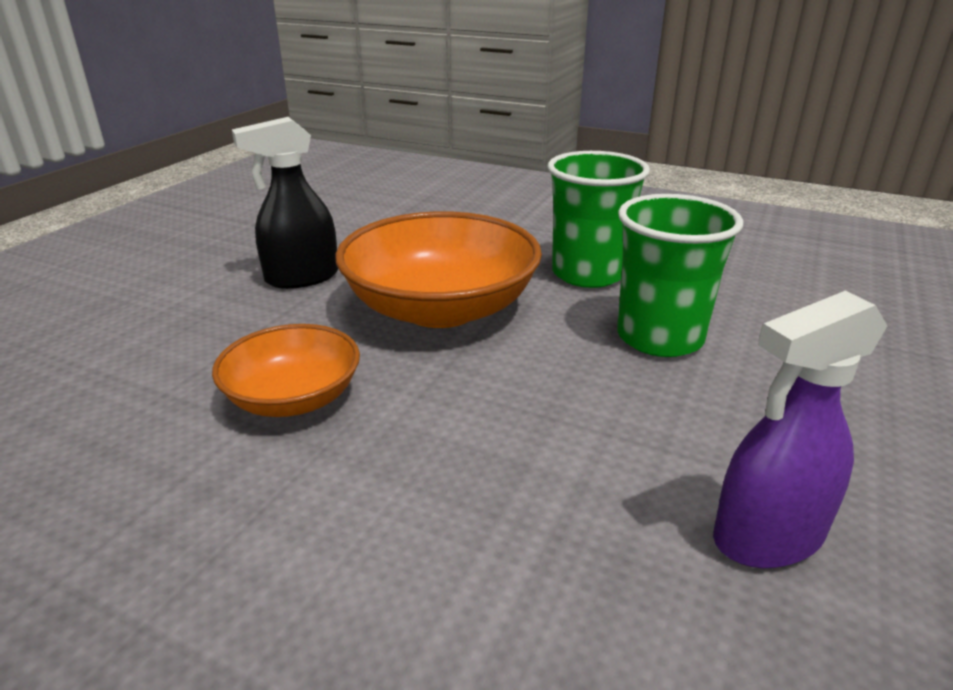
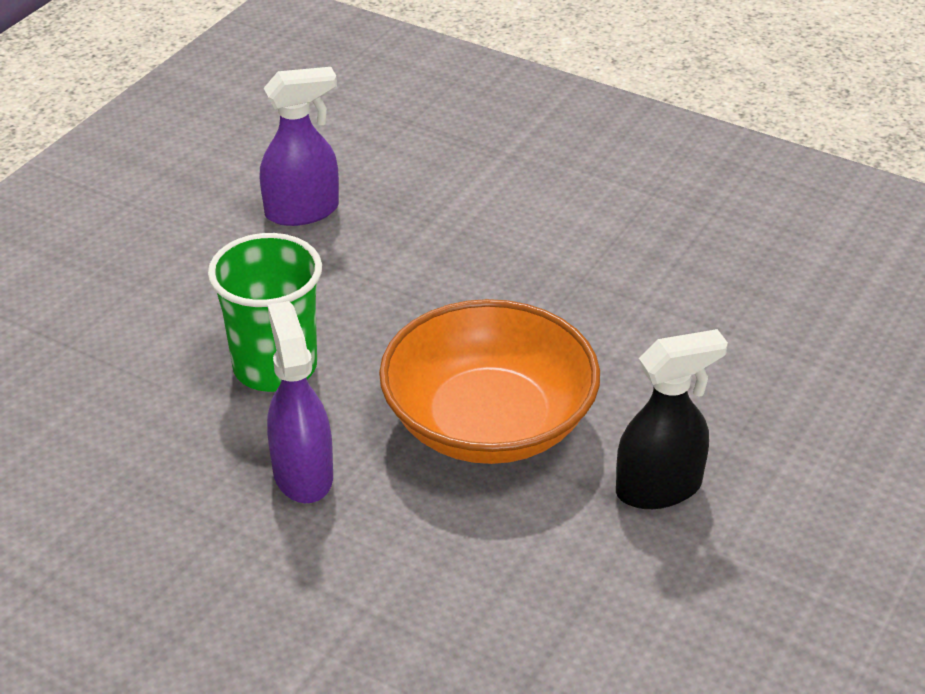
camera: 175 degrees left, 10 degrees up
(293, 398) = (616, 320): orange bowl -> none
(588, 274) = (302, 473): green cup -> purple spray bottle

